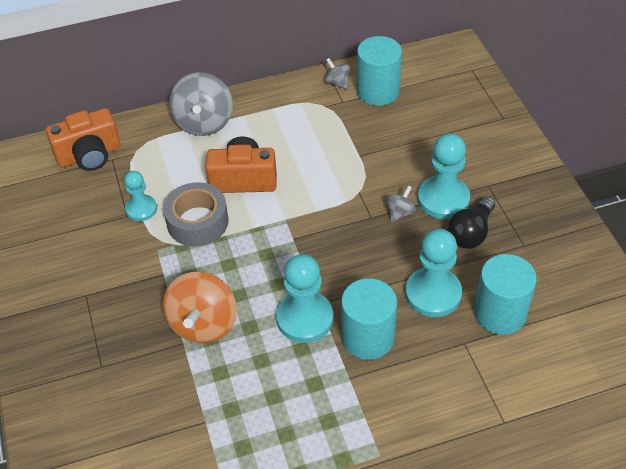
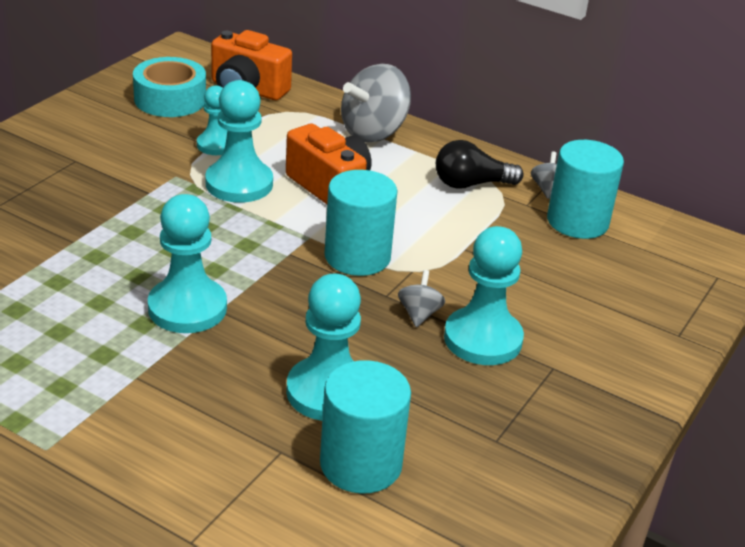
camera: 45 degrees right, 15 degrees down
(59, 203) = (170, 99): none -> turquoise tape
(197, 222) = (239, 184): grey tape -> turquoise pawn
(203, 324) = (110, 244): orange spinning top -> none
(367, 337) = (208, 366): turquoise cylinder -> turquoise cylinder (357, 257)
(400, 213) = (419, 314): grey spinning top -> grey spinning top turned 75 degrees counterclockwise
(471, 232) = (459, 384): black light bulb -> black light bulb (471, 184)

